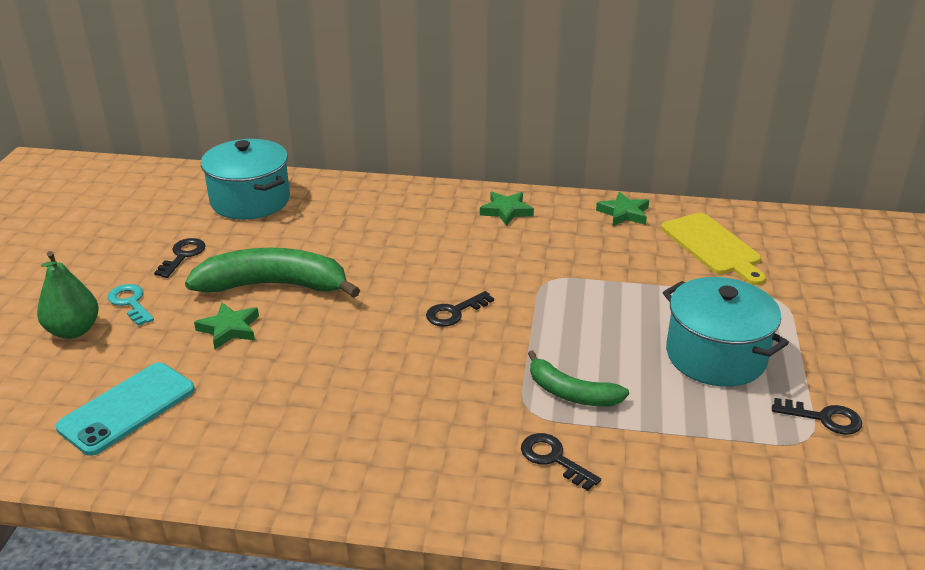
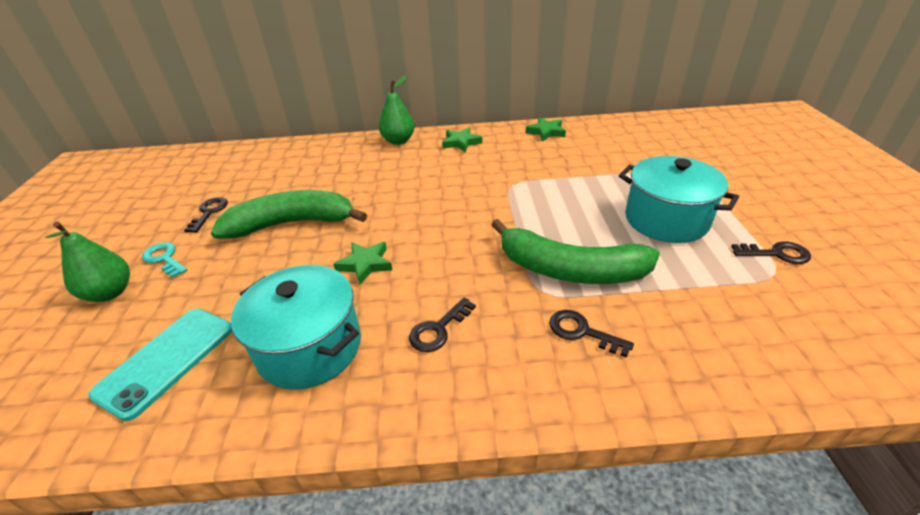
camera: 10 degrees left, 5 degrees up
(229, 329) = (258, 266): green star -> green star (365, 264)
(250, 200) = (261, 163): turquoise pot -> turquoise pot (310, 347)
(427, 196) = (398, 141): none -> green pear
(455, 312) = (448, 220): black key -> black key (438, 329)
(571, 393) = (570, 269): green banana -> green banana, size x1.73
(713, 246) = (619, 144): yellow cutting board -> none

